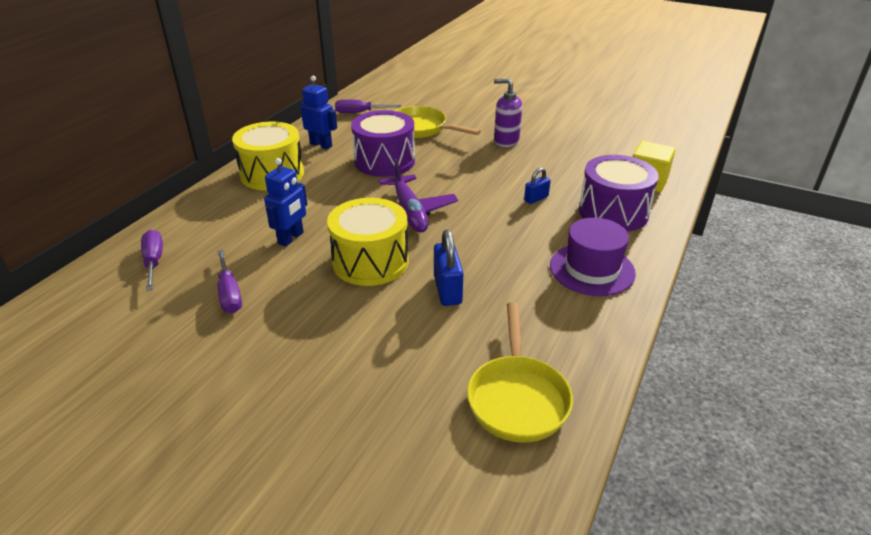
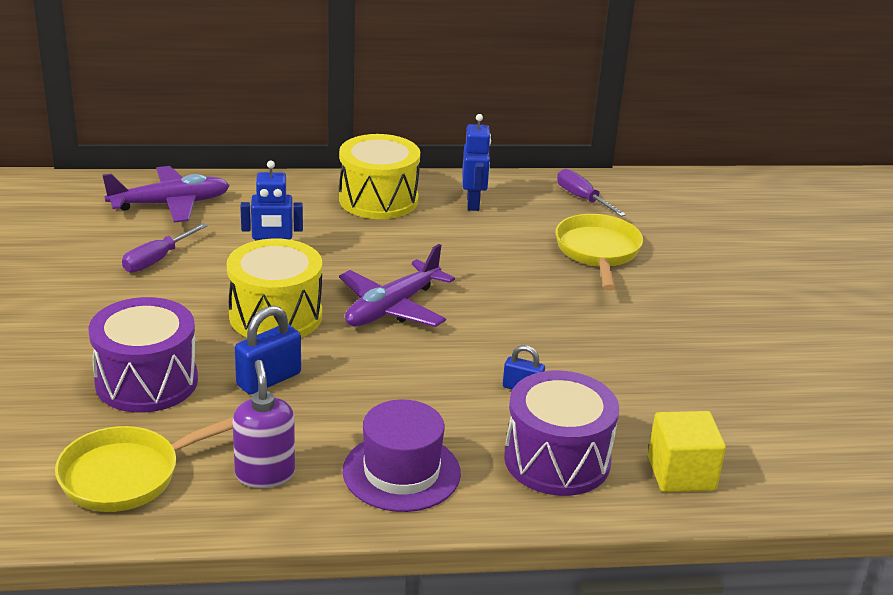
camera: 55 degrees right, 5 degrees down
(154, 262) = (171, 204): purple screwdriver -> purple plane
(384, 161) = (486, 255): purple drum -> purple drum (146, 381)
(506, 141) = (648, 323): purple soap dispenser -> purple soap dispenser (265, 473)

